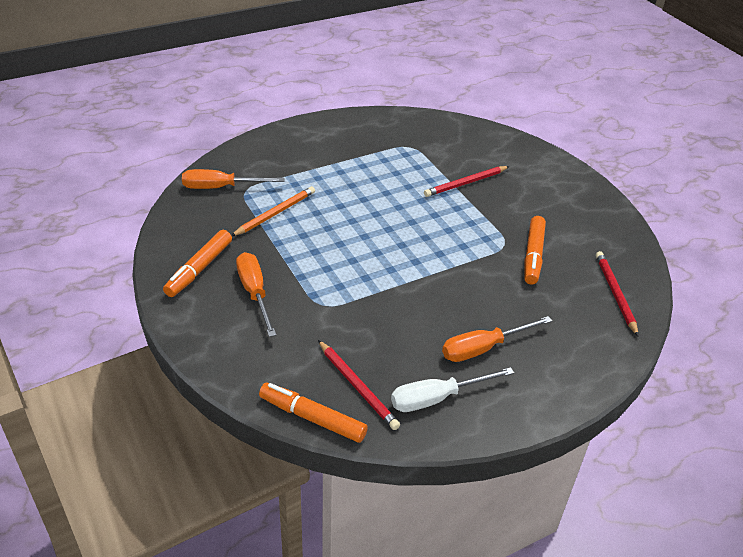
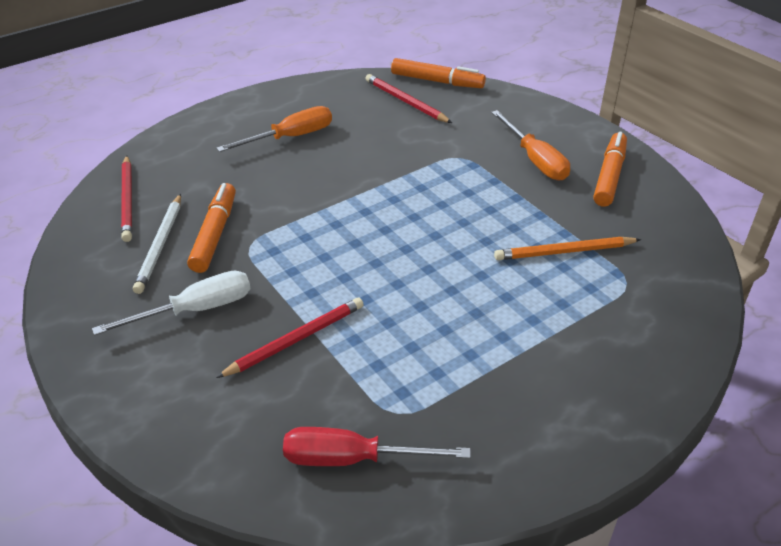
camera: 175 degrees right, 0 degrees up
(221, 187) = (664, 282): orange screwdriver -> none
(275, 213) = (564, 252): orange pencil -> orange pencil turned 45 degrees clockwise
(434, 133) = (353, 459): none -> red screwdriver
(437, 398) = (335, 100): white screwdriver -> white screwdriver (195, 310)
(571, 251) = (160, 245): none -> white pencil

